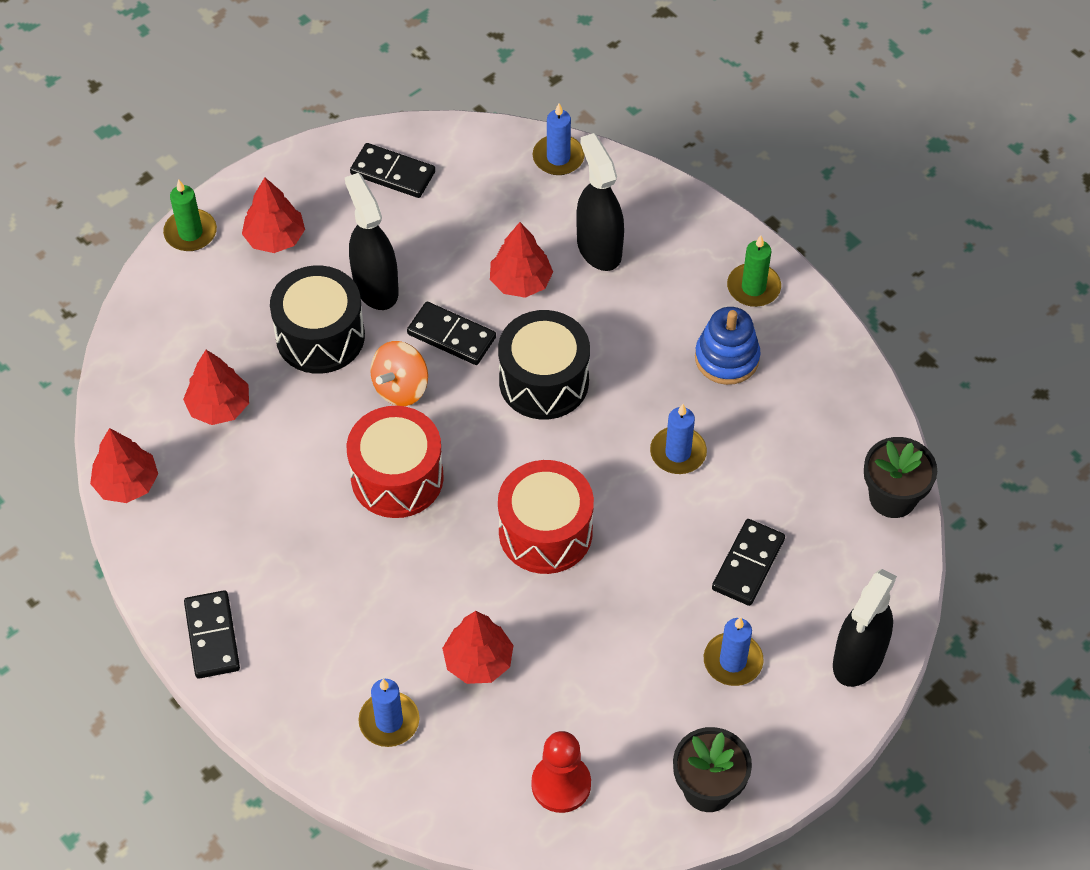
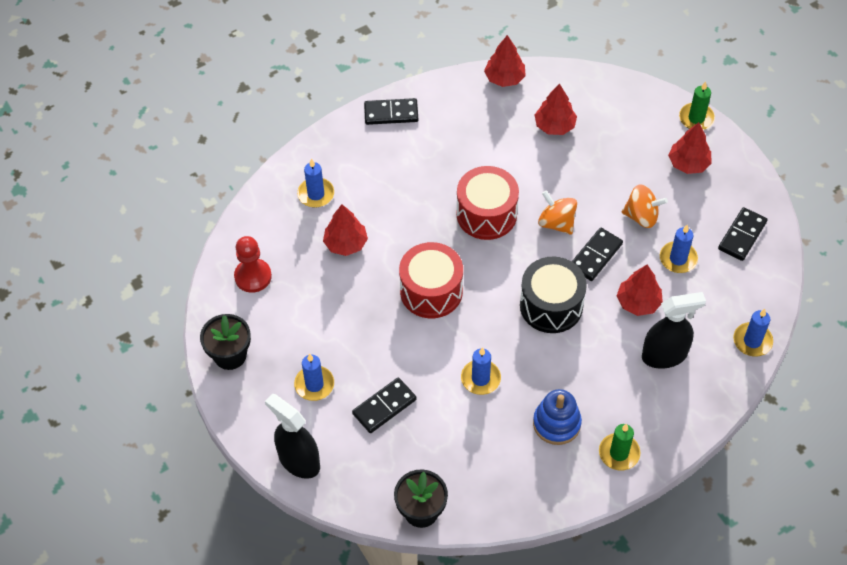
camera: 100 degrees right, 0 degrees up
(320, 336) = (603, 182): black drum -> none
(375, 287) = (641, 216): black spray bottle -> orange spinning top
(442, 241) = (678, 259): none -> blue candle
(748, 564) = (384, 407): black domino -> black domino turned 75 degrees counterclockwise

